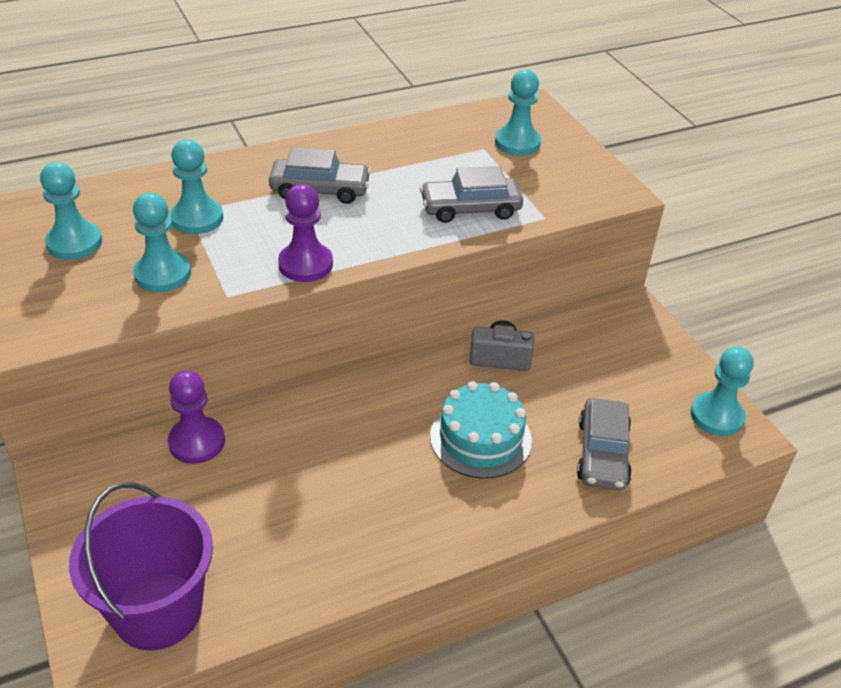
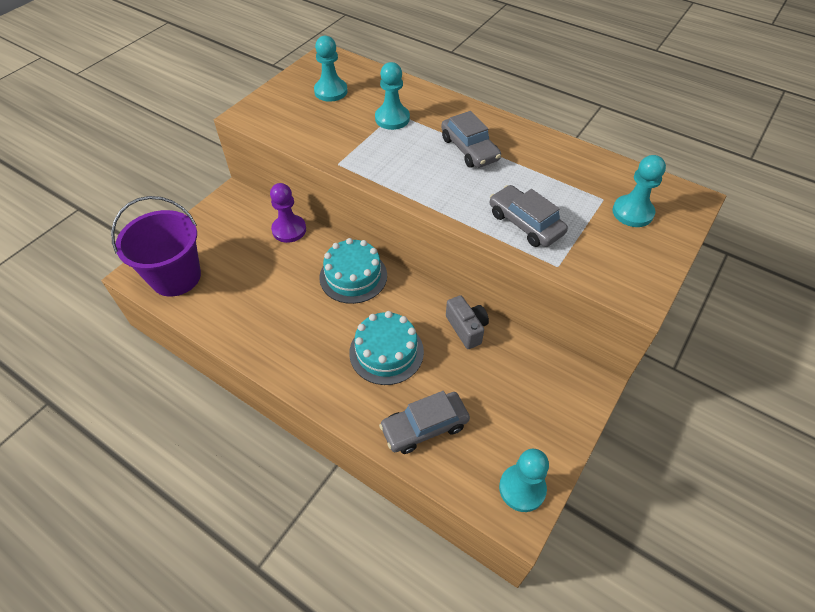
camera: 60 degrees right, 10 degrees up
(162, 274) = (334, 132): turquoise pawn -> none
(305, 264) = (393, 179): purple pawn -> none
(340, 415) = (353, 276): none -> turquoise cake

